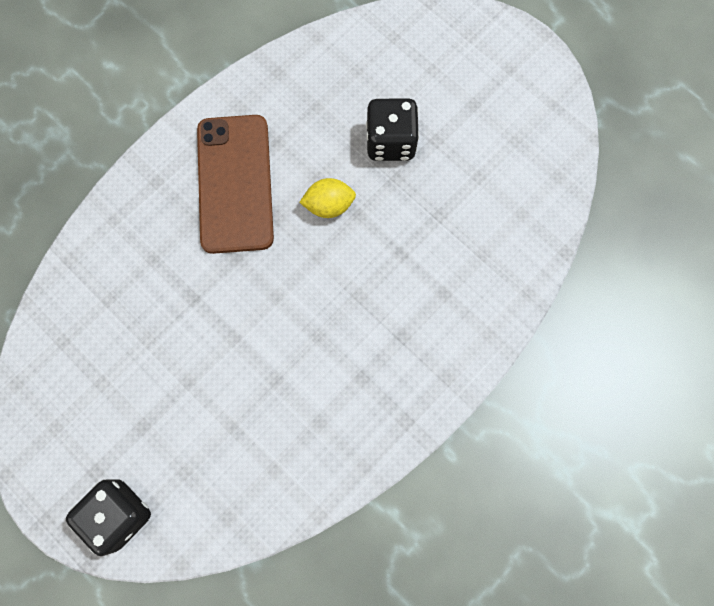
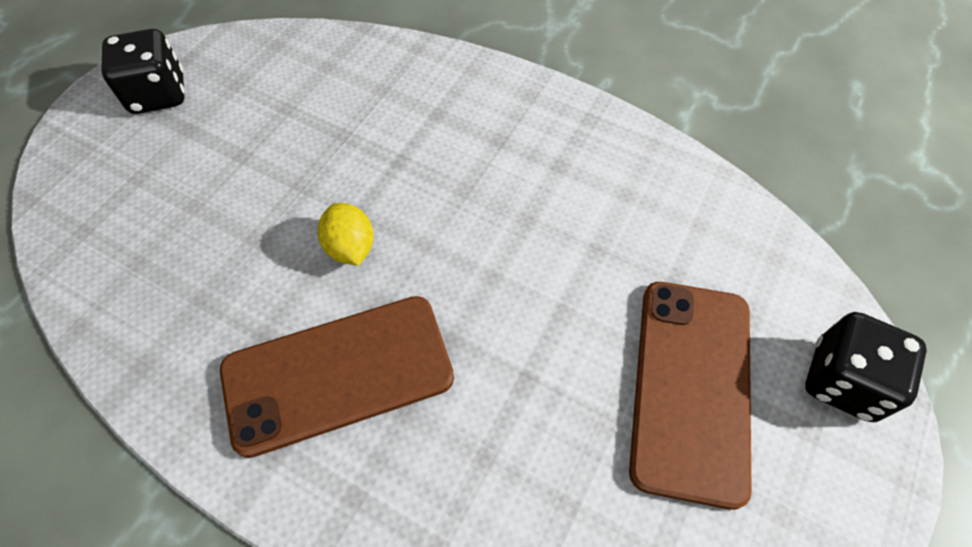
camera: 105 degrees left, 15 degrees down
(151, 405) = (691, 387): none -> brown phone
(390, 142) = (249, 200): black dice -> black dice (158, 94)

